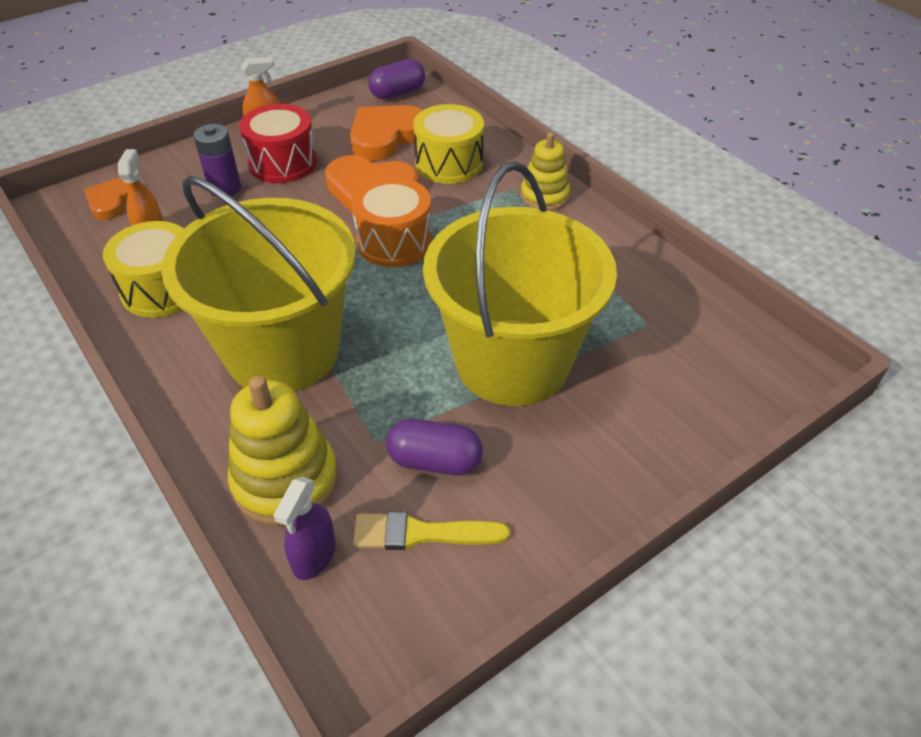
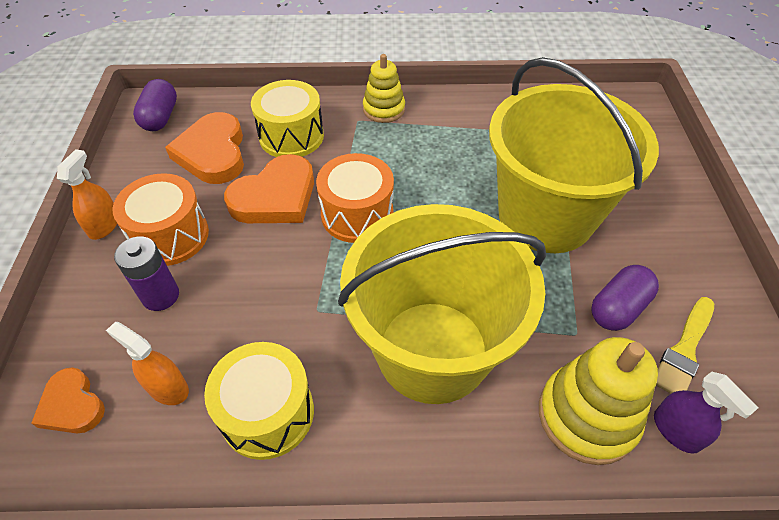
camera: 55 degrees left, 5 degrees up
(283, 163) = (170, 236): red drum -> orange drum

